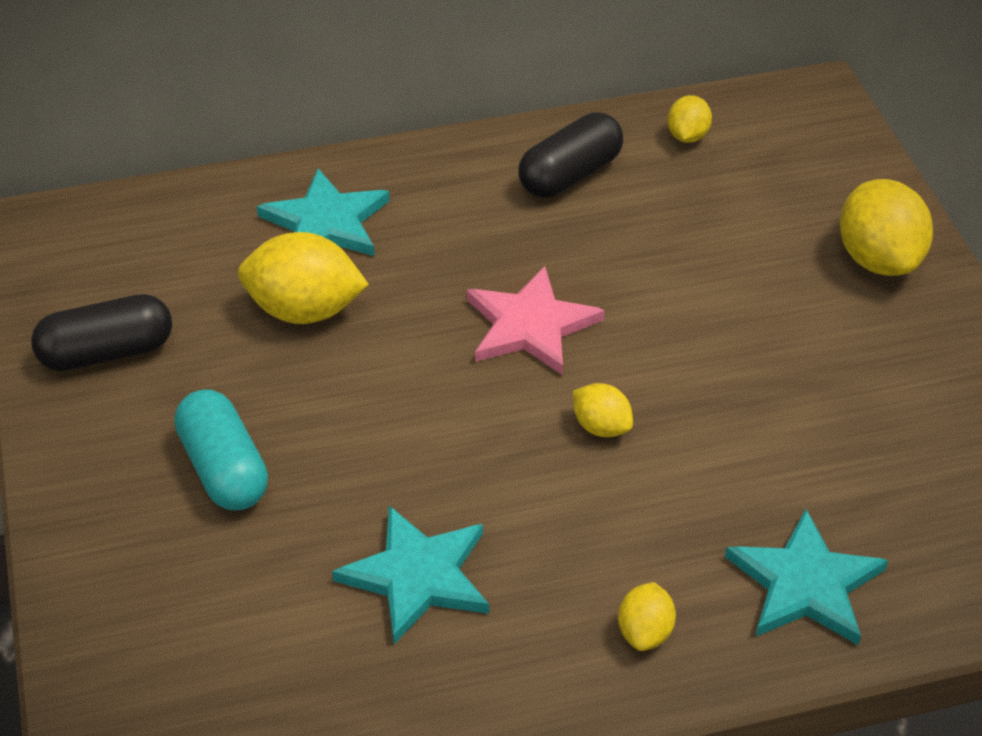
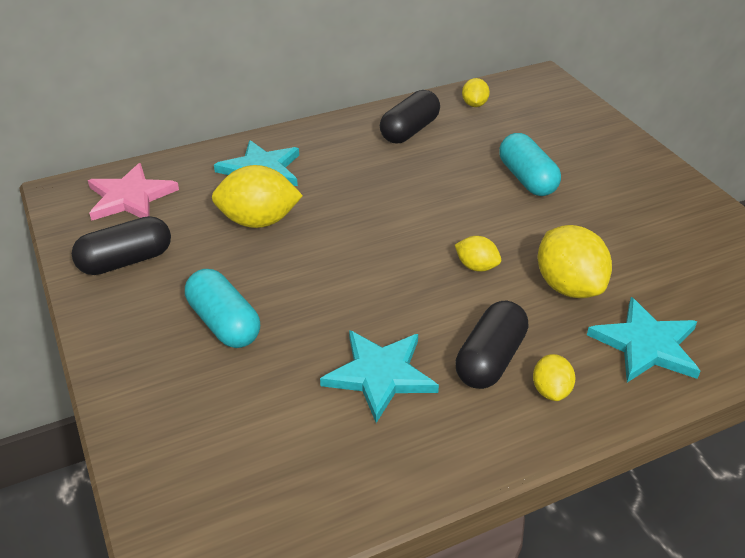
camera: 10 degrees left, 5 degrees down
(530, 325) = (411, 214): pink star -> pink star (130, 197)
(576, 575) = (490, 359): none -> black capsule
(725, 285) = (527, 179): none -> turquoise capsule
(878, 259) = (614, 156): yellow lemon -> yellow lemon (568, 286)

